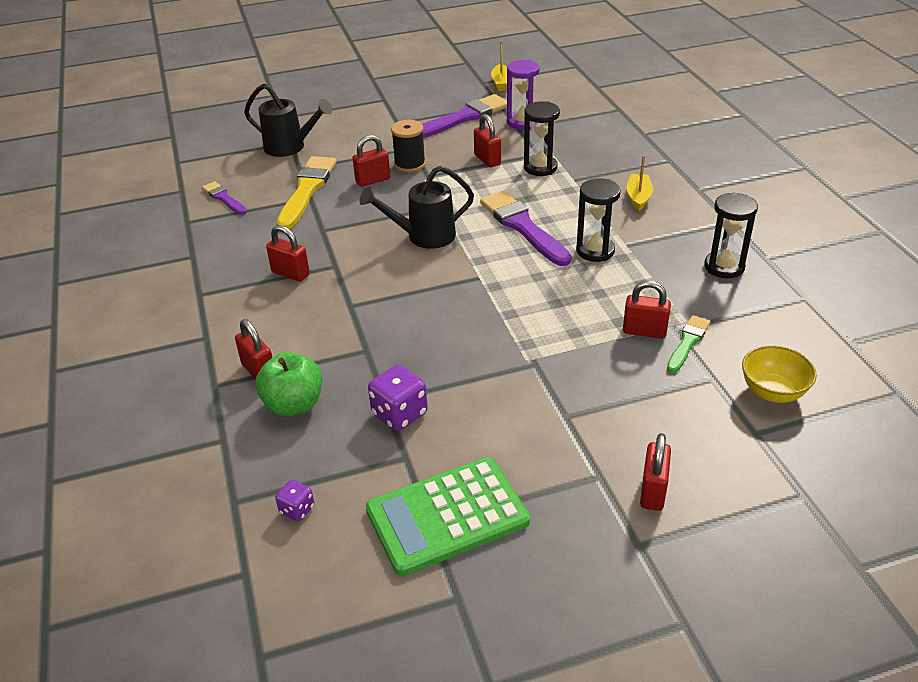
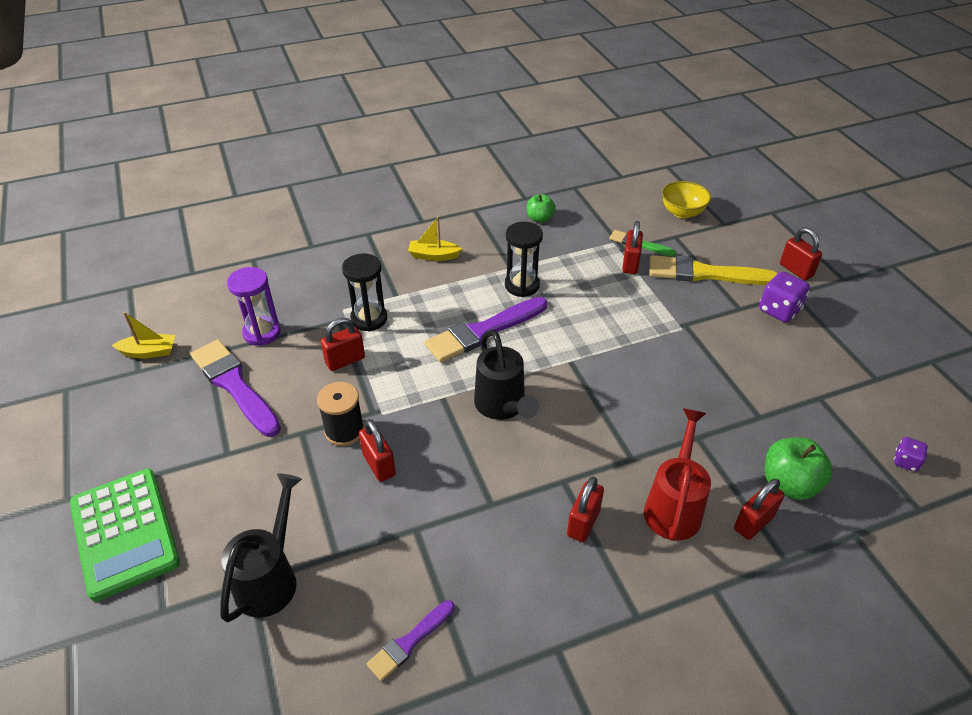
camera: 95 degrees left, 5 degrees up
(291, 324) = (674, 506): none -> red watering can
(307, 190) = (396, 535): yellow brush -> yellow brush (705, 273)
(399, 414) = (773, 405): purple dice -> purple dice (779, 310)
(447, 516) = (866, 369): green calculator -> green calculator (124, 533)
(653, 491) = (796, 270): red padlock -> red padlock turned 45 degrees clockwise
(724, 267) = (540, 218): black hourglass -> green apple

